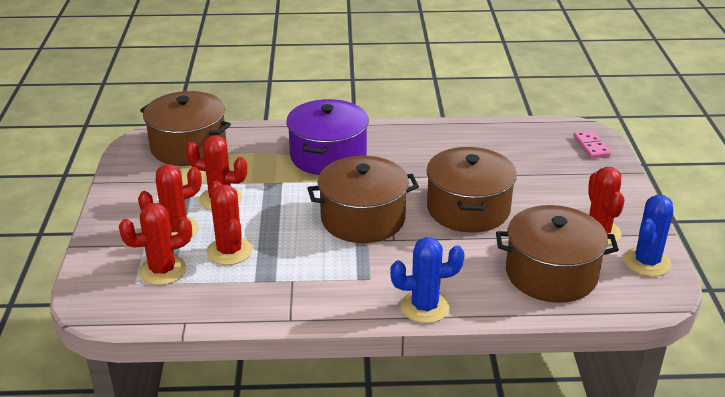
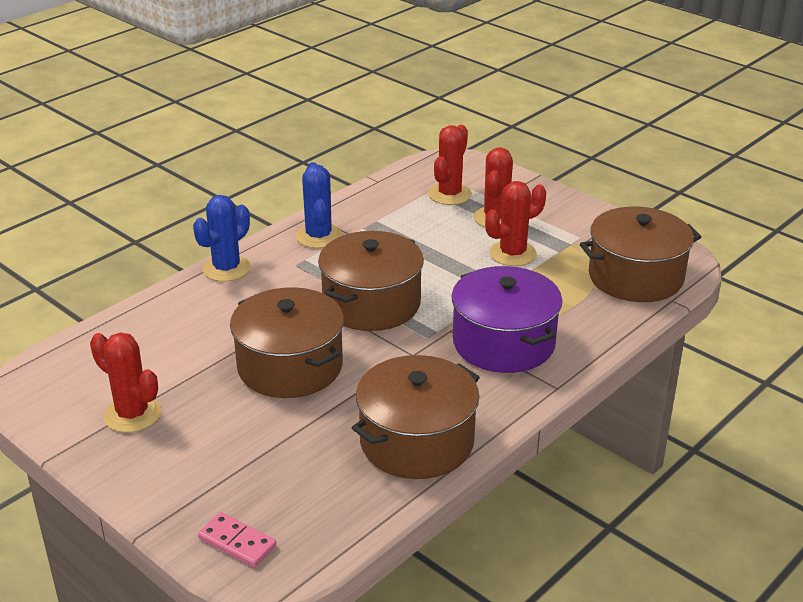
camera: 135 degrees right, 0 degrees up
(229, 251) = (430, 227): red cactus -> none
(551, 274) = (146, 347): brown pot -> brown pot (417, 441)
(646, 262) = (58, 408): blue cactus -> blue cactus (318, 236)

